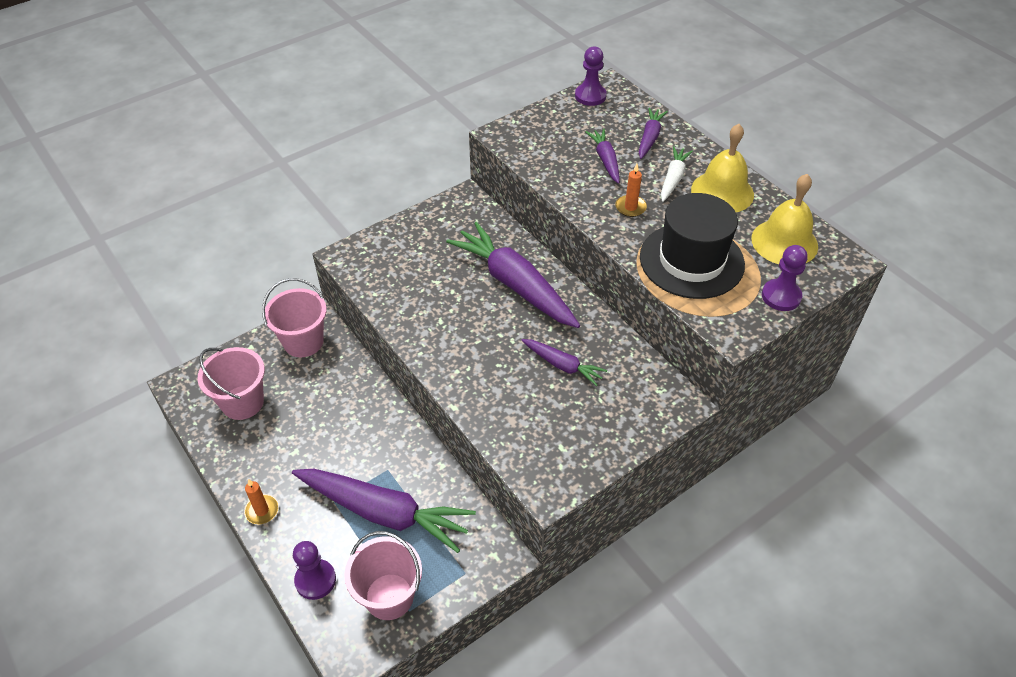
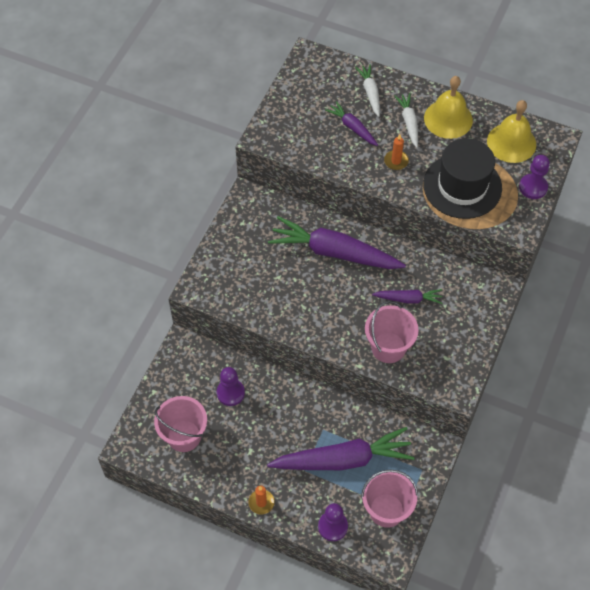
camera: 30 degrees left, 10 degrees up
(303, 342) = (190, 367): pink bucket -> pink bucket (388, 347)
(590, 96) = (302, 72): purple pawn -> purple pawn (230, 393)
(649, 138) = (370, 93): purple carrot -> white carrot

